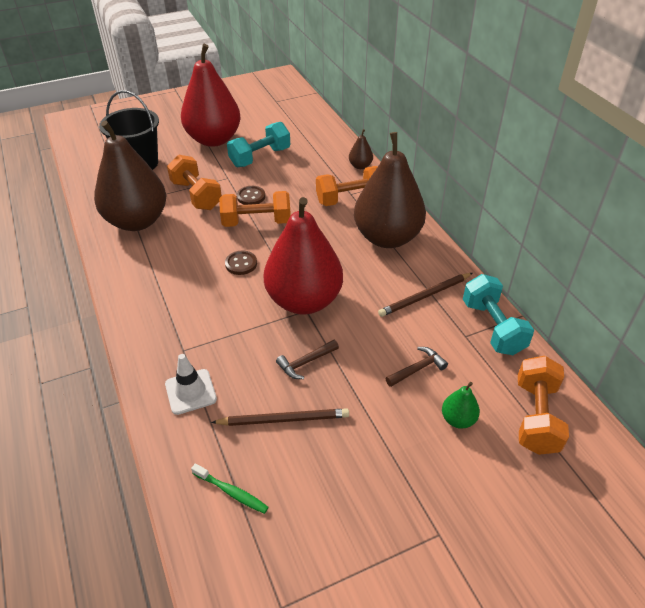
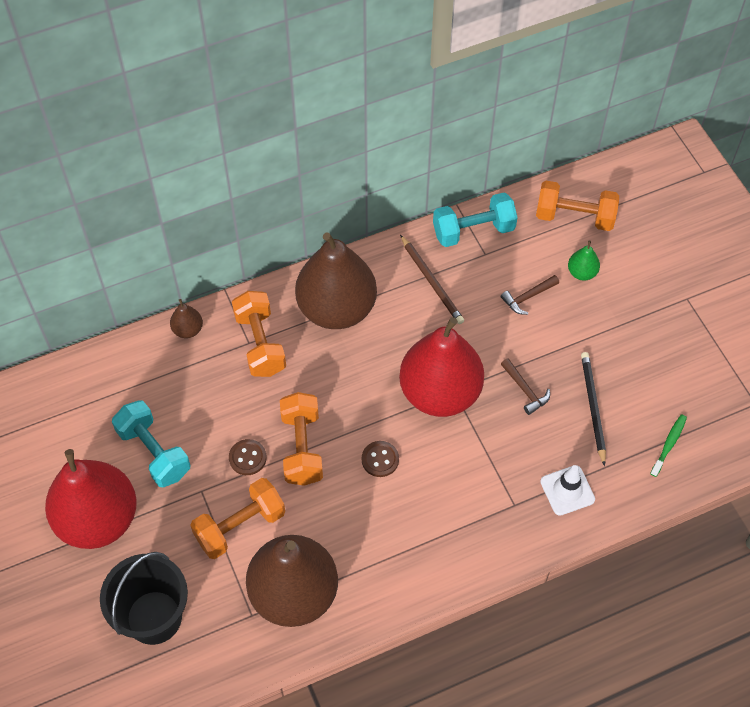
camera: 90 degrees left, 15 degrees up
(284, 419) = (592, 407): brown pencil -> black pencil
(417, 369) = (528, 297): brown hammer -> brown hammer turned 90 degrees counterclockwise

